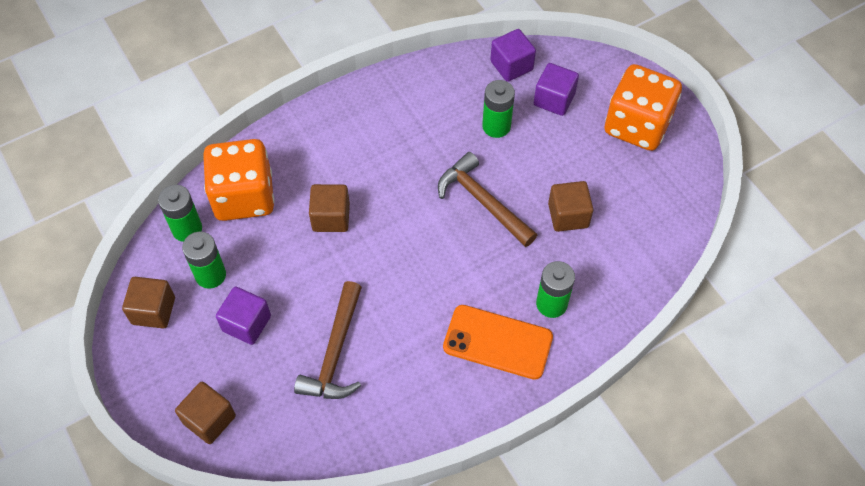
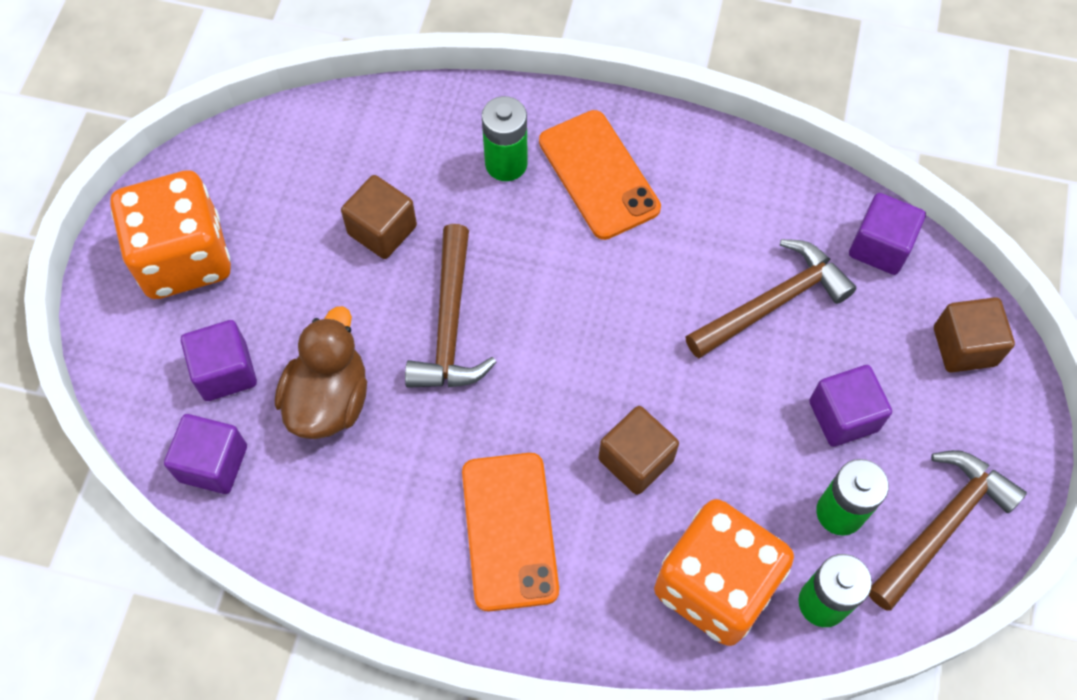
camera: 135 degrees left, 5 degrees up
(153, 310) = (942, 526): brown cube -> brown hammer
(304, 440) = (880, 247): none -> purple cube
(357, 143) = (509, 531): none -> orange phone
(496, 126) = (329, 399): green battery -> brown duck

